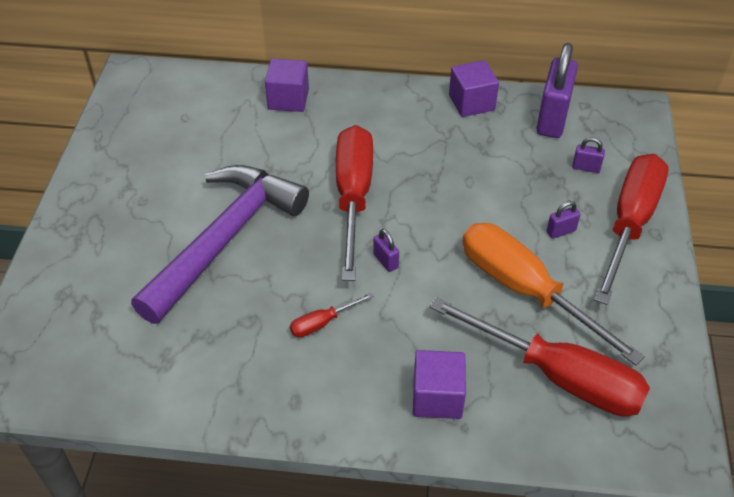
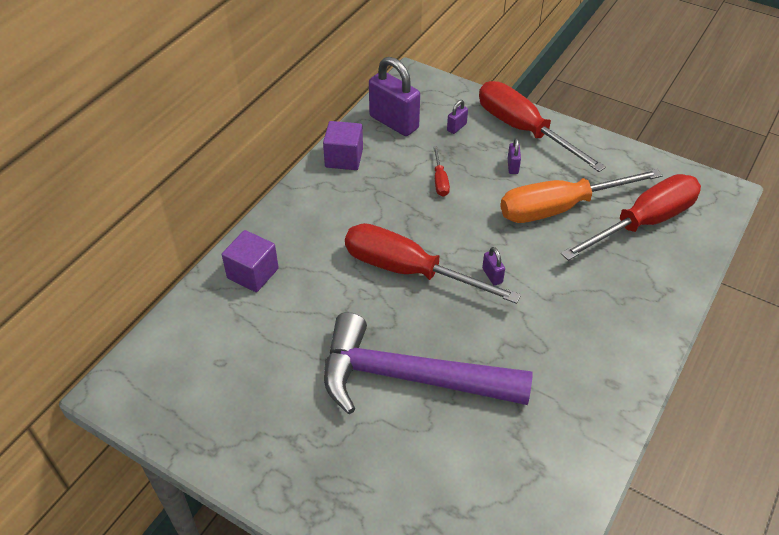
camera: 65 degrees left, 0 degrees up
(225, 238) = (409, 378): purple hammer -> purple hammer turned 45 degrees counterclockwise
(322, 323) = (539, 339): red screwdriver -> red screwdriver (440, 180)
(385, 261) = (492, 275): purple padlock -> purple padlock turned 75 degrees clockwise
(437, 397) = (639, 294): purple cube -> none

